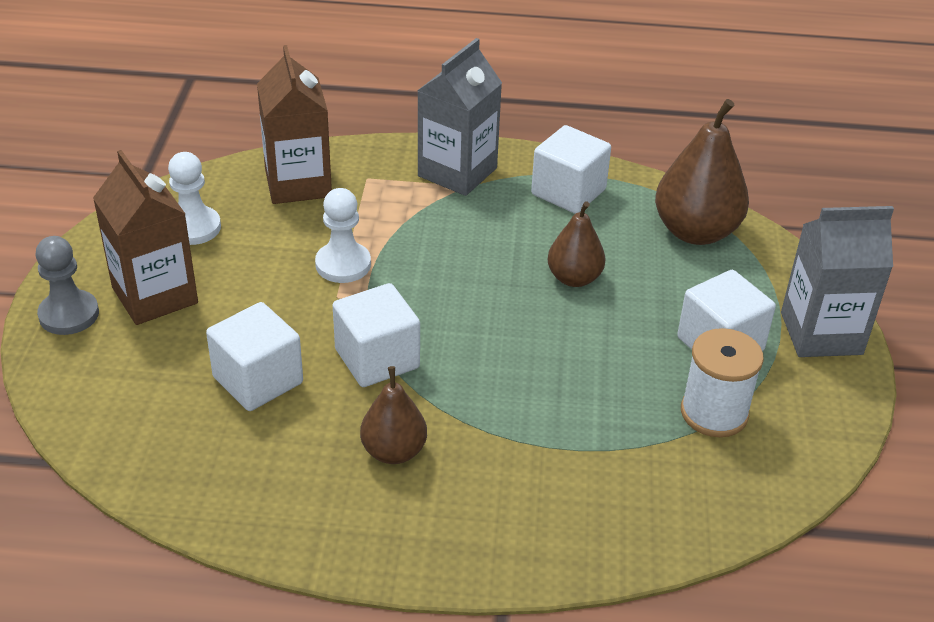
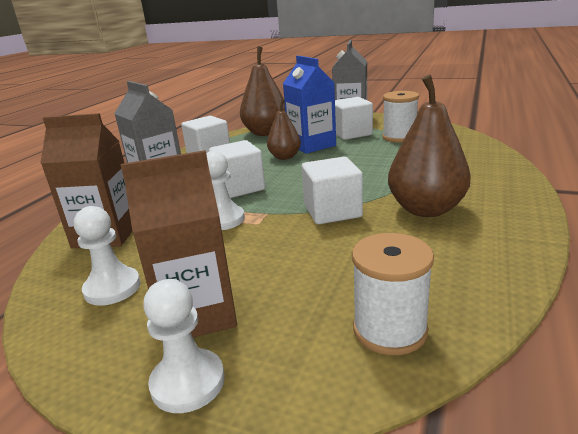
camera: 70 degrees left, 15 degrees down
(69, 314) = (188, 382): grey pawn -> white pawn
(132, 426) = (389, 330): none -> white spool
(258, 380) = (341, 258): white cube -> white cube (239, 188)
(394, 451) = (426, 209): brown pear -> brown pear, size x1.66
(639, 300) = (311, 145): none -> blue carton

